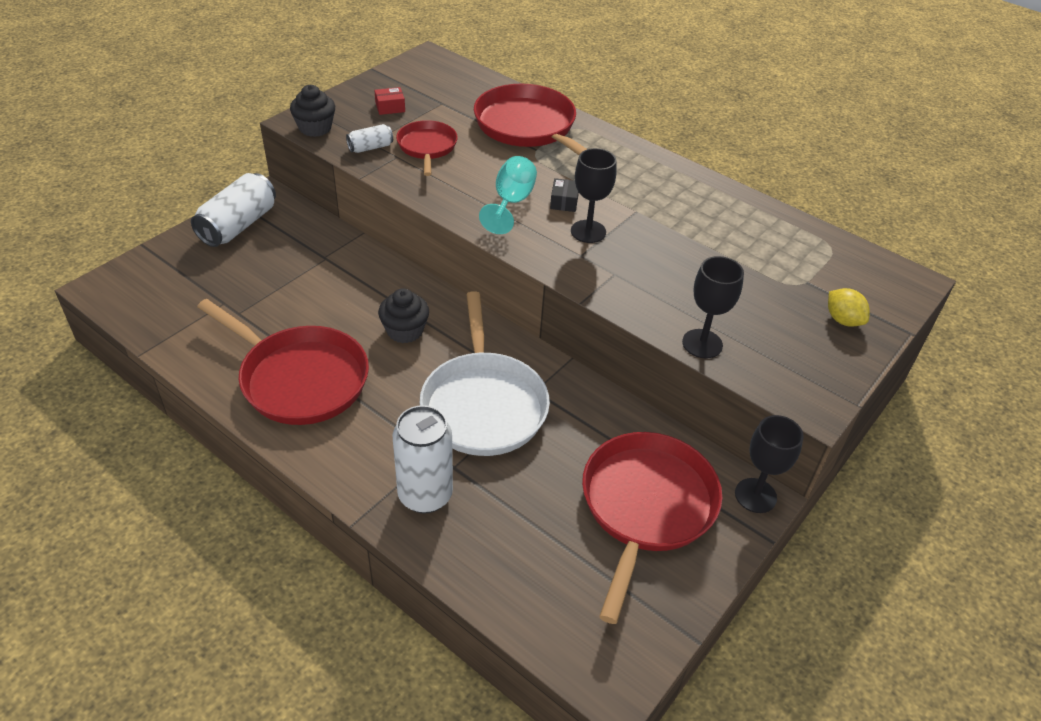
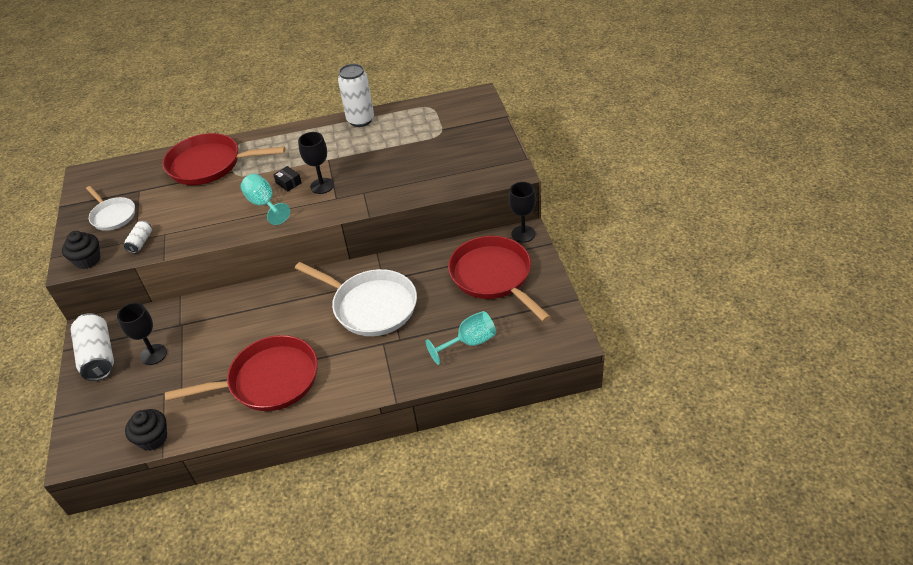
camera: 45 degrees left, 0 degrees up
(390, 107) = (112, 216): red box -> white pan
(405, 331) = (283, 314): black cupcake -> black cupcake (153, 438)
(425, 495) = (406, 360): white can -> white can (360, 120)
(427, 147) = (173, 216): red pan -> none
(508, 549) = (469, 342): none -> turquoise goblet
(702, 344) = (442, 187): black goblet -> black goblet (153, 354)
(843, 320) = (477, 132): yellow lemon -> none

